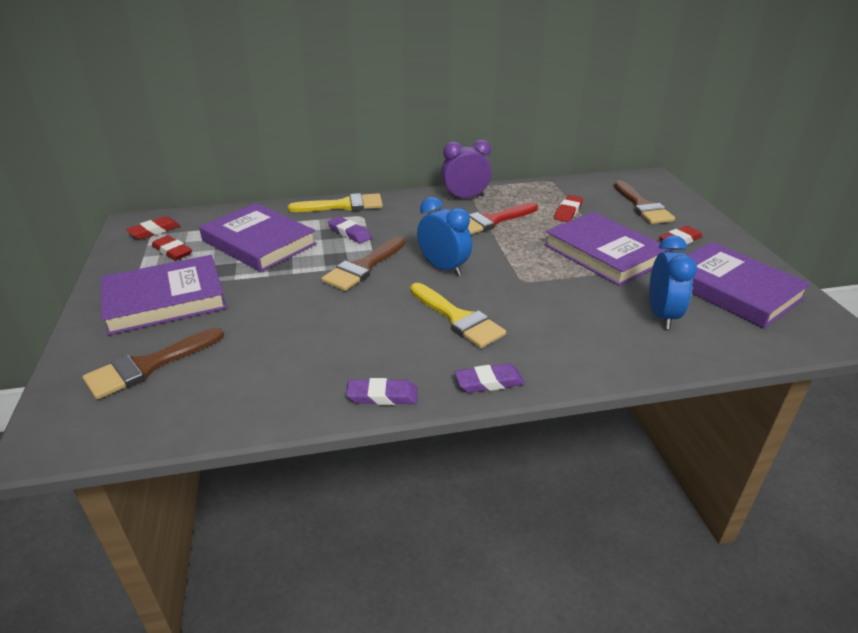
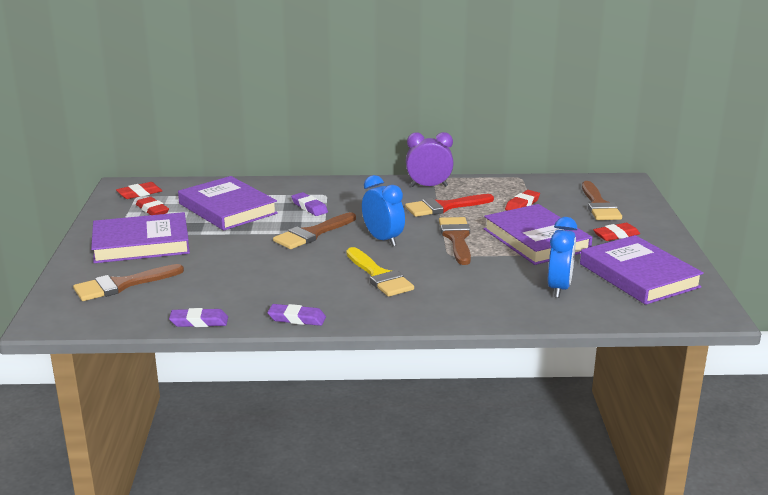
camera: 10 degrees right, 10 degrees down
(343, 205) = (311, 185): yellow brush -> none
(489, 382) = (385, 318): purple eraser -> purple eraser (199, 322)
(521, 259) = (456, 238): none -> brown brush

